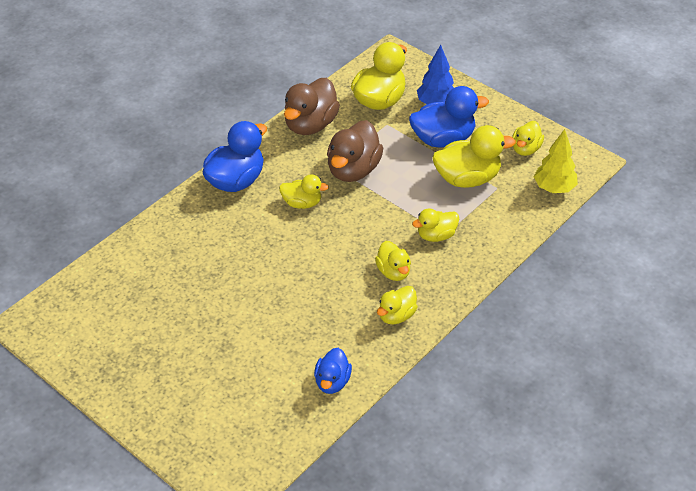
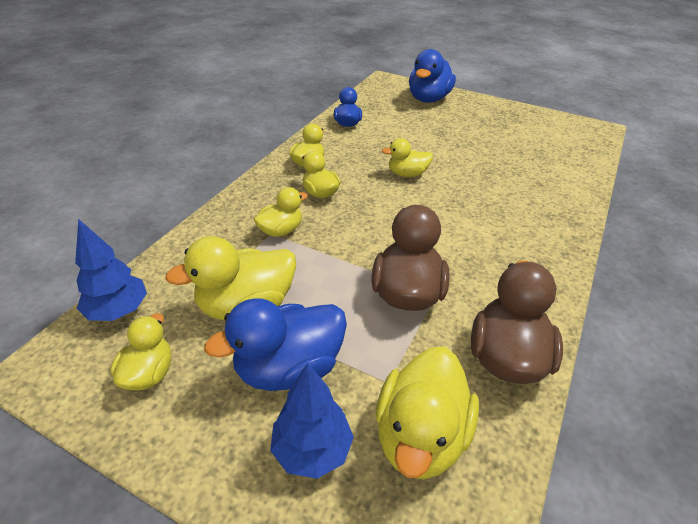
camera: 165 degrees right, 5 degrees down
(236, 181) = (541, 256): blue duck -> blue duck (428, 99)
(302, 203) = (447, 243): yellow duck -> yellow duck (407, 174)
(554, 188) = (118, 311): yellow tree -> blue tree

